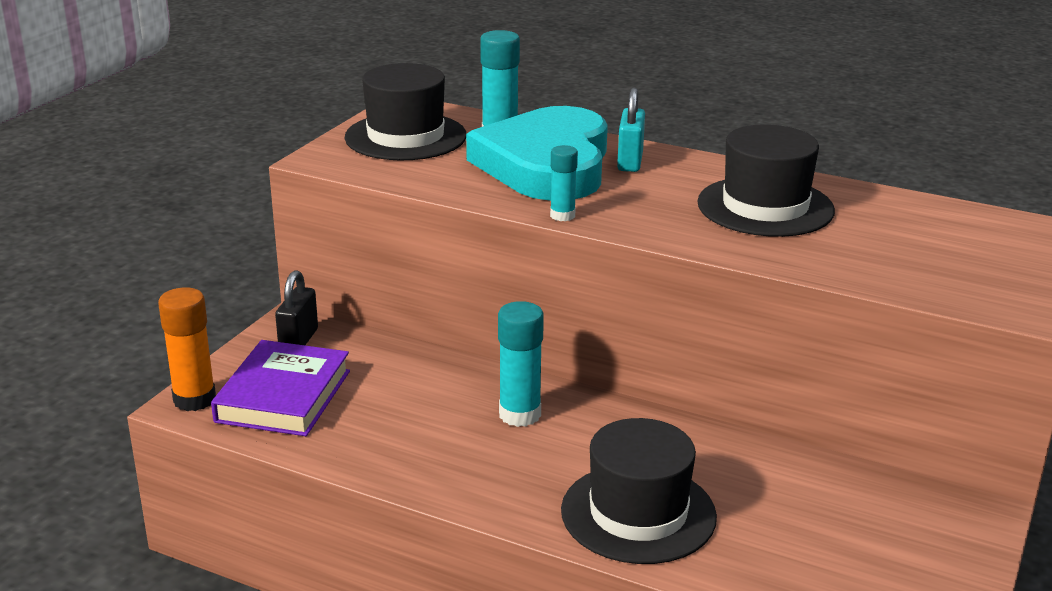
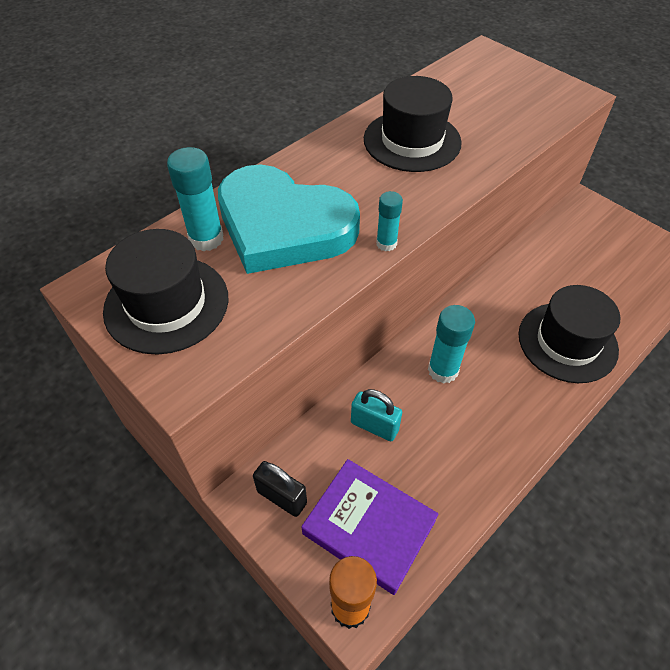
camera: 70 degrees left, 25 degrees up
(630, 162) = (303, 179): turquoise padlock -> turquoise padlock (374, 426)

